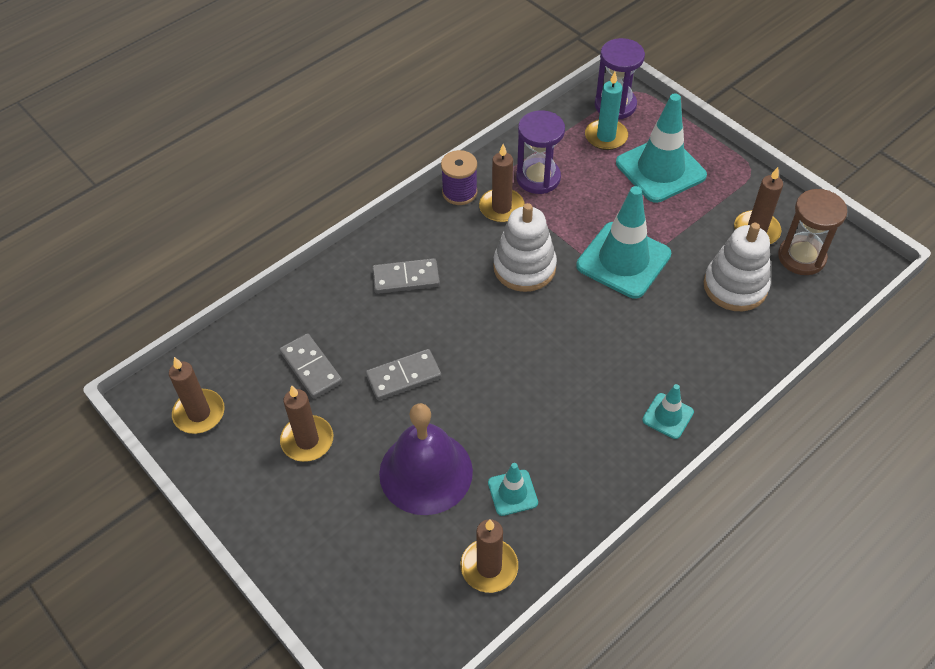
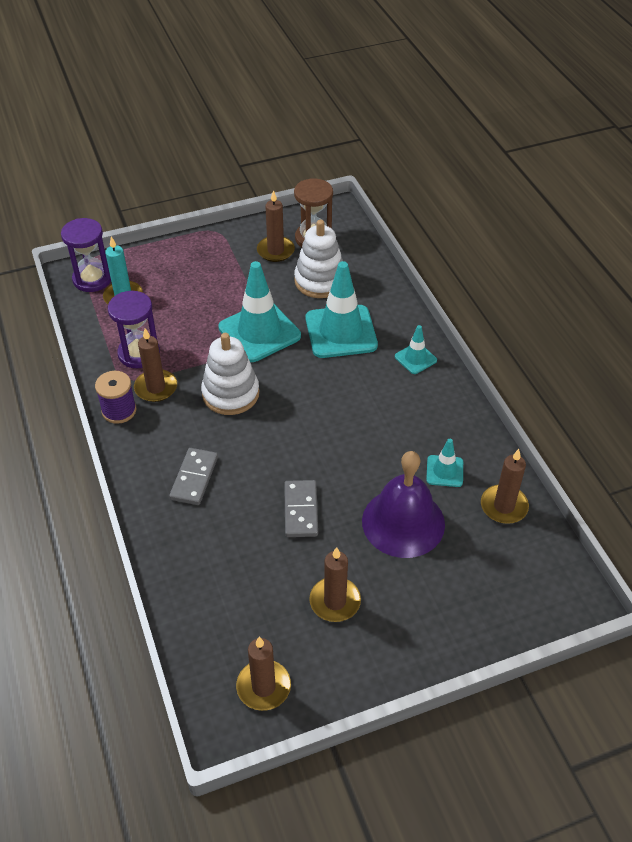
camera: 70 degrees left, 5 degrees down
(311, 367) = (256, 578): grey domino -> none
(660, 169) = (181, 278): turquoise traffic cone -> turquoise traffic cone (341, 332)

